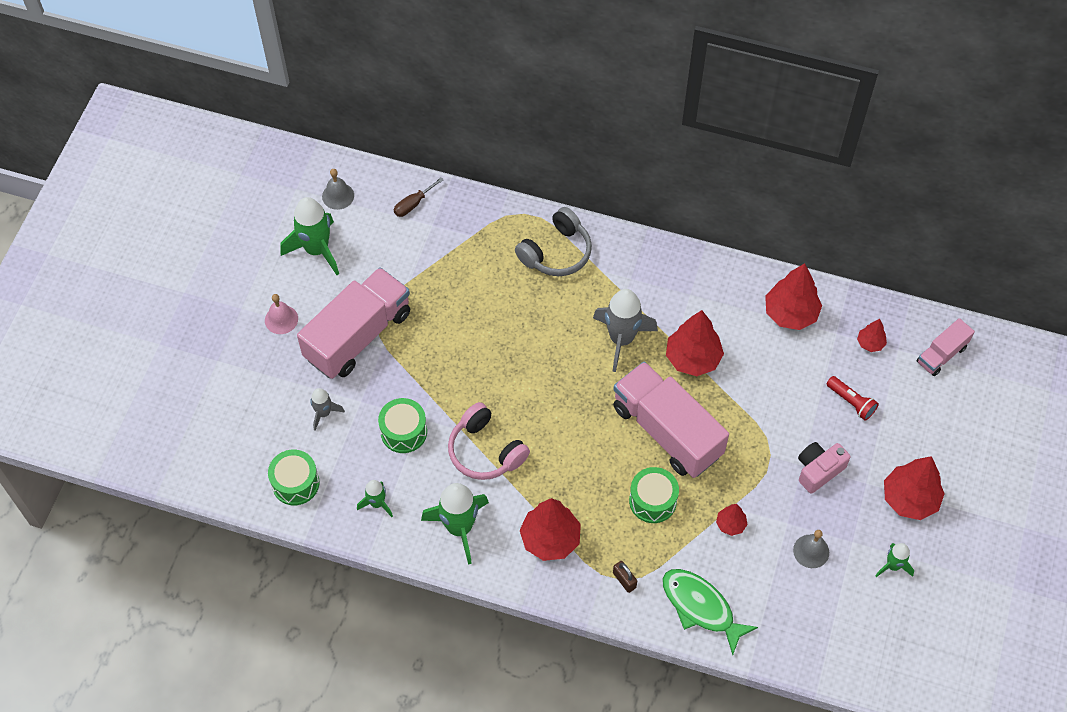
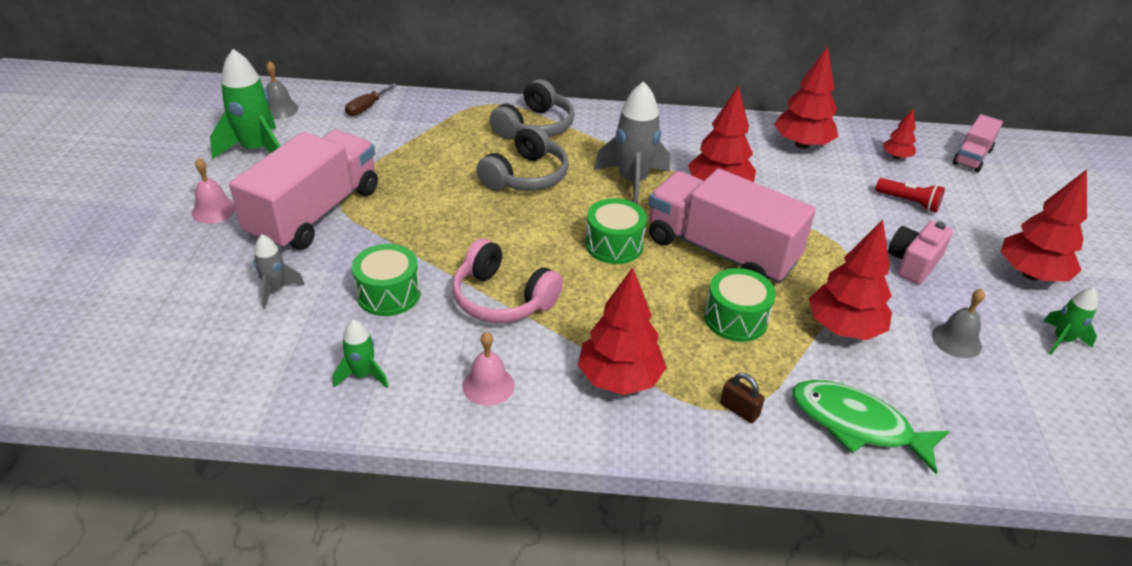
camera: 15 degrees left, 20 degrees down
(295, 483) = (238, 369): green drum -> green drum (614, 245)
(459, 528) = (488, 385): green rocket -> pink bell
(533, 317) = (526, 176): none -> grey headphones
(730, 524) = (843, 328): red tree -> red tree, size x1.94

